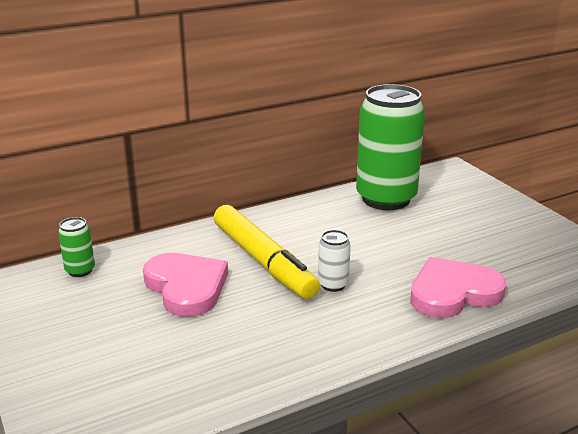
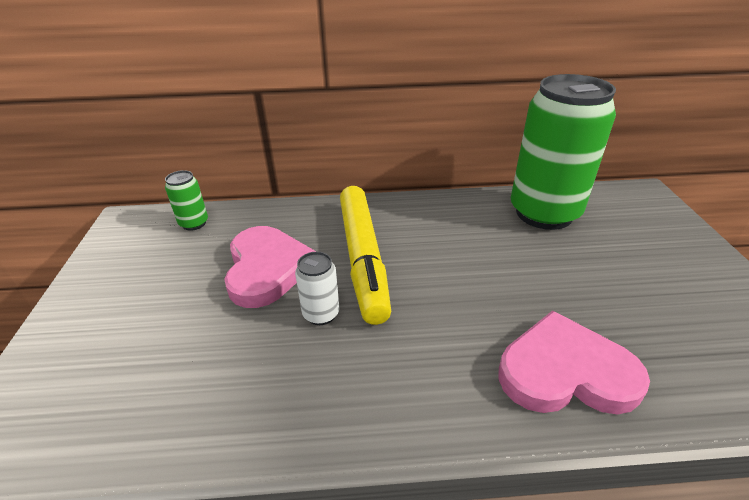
camera: 25 degrees right, 10 degrees up
(333, 284) = (418, 311): white can -> white can (321, 314)

